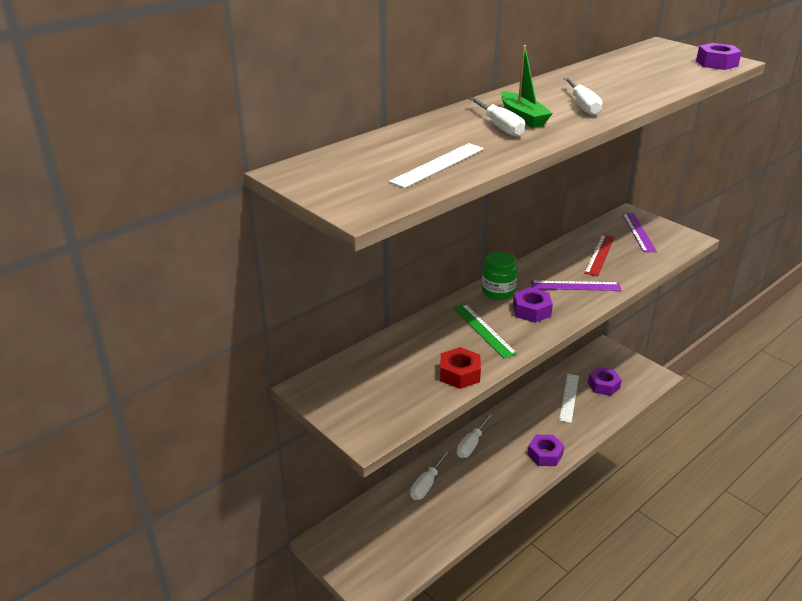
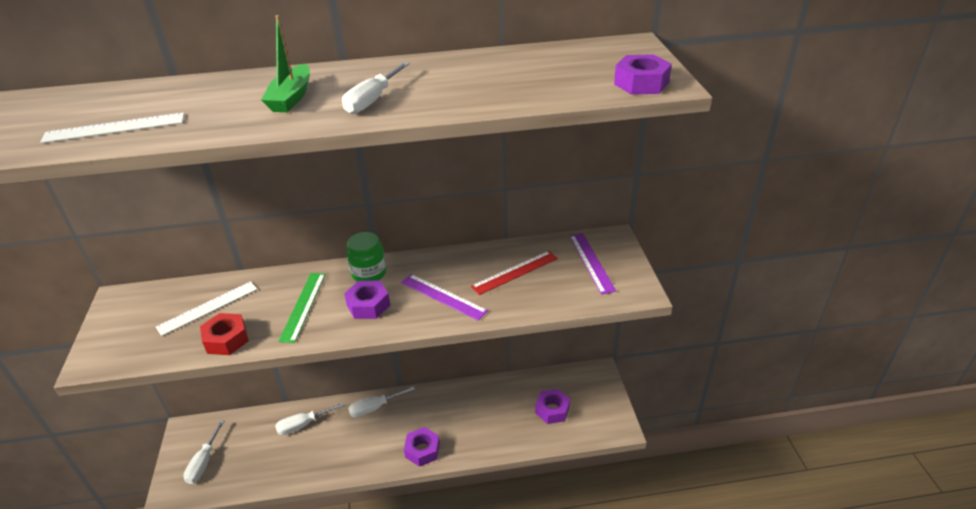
camera: 35 degrees right, 5 degrees up
(500, 127) = (249, 103): white screwdriver -> white screwdriver (204, 462)
(569, 397) = (506, 406): white ruler -> white ruler (208, 308)
(638, 232) = (591, 262): purple ruler -> purple ruler turned 45 degrees counterclockwise

